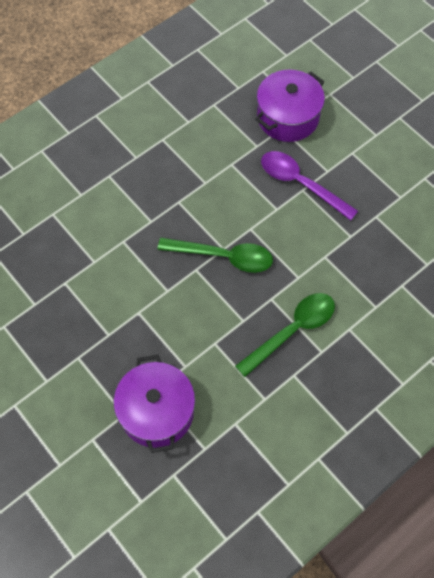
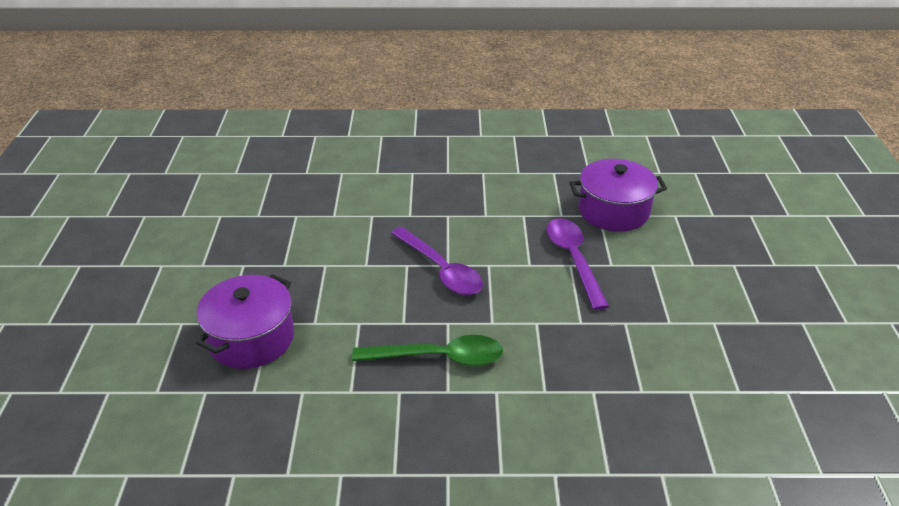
camera: 40 degrees right, 25 degrees down
(223, 256) = (441, 270): green spoon -> purple spoon

